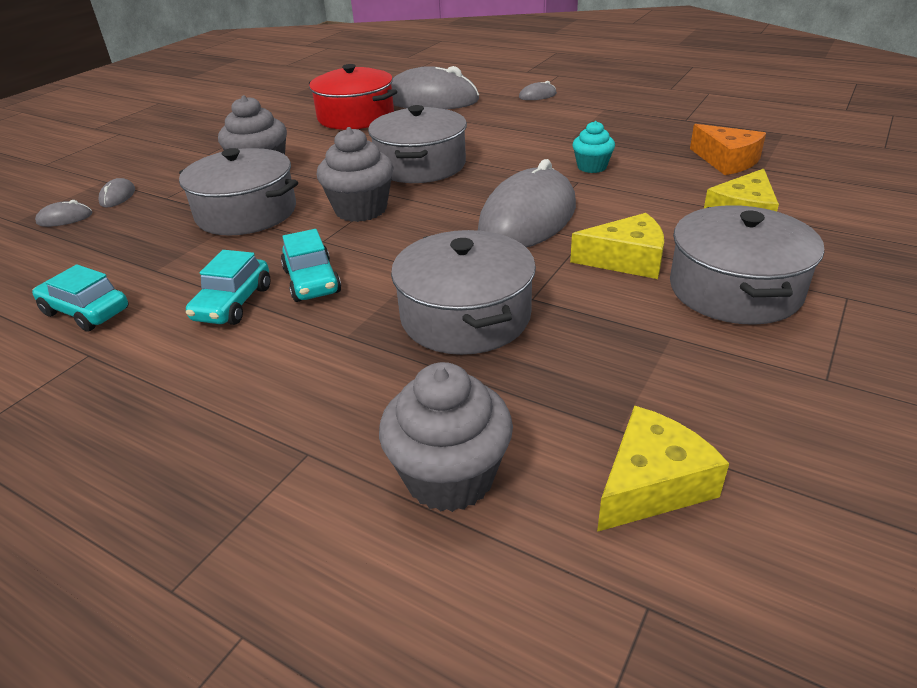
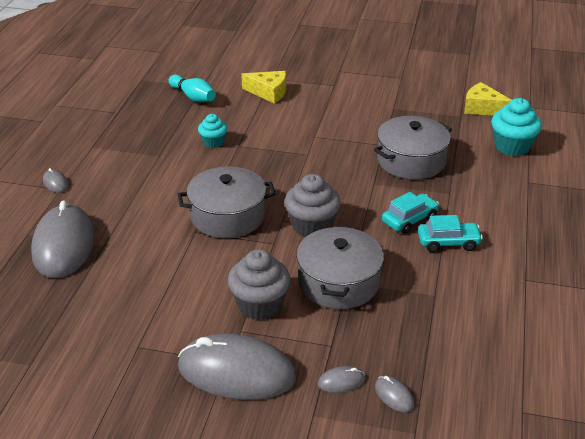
camera: 110 degrees left, 0 degrees up
(86, 311) = (494, 303): turquoise car -> none
(356, 117) = (115, 285): red pot -> none
(449, 477) = (512, 146): grey cupcake -> turquoise cupcake
(527, 218) = (298, 157): grey mouse -> grey mouse (236, 372)
(626, 260) = (333, 122): yellow cheese -> none
(726, 161) = (193, 97): orange cheese -> turquoise bowling pin
(735, 289) = (346, 94): grey pot -> none

